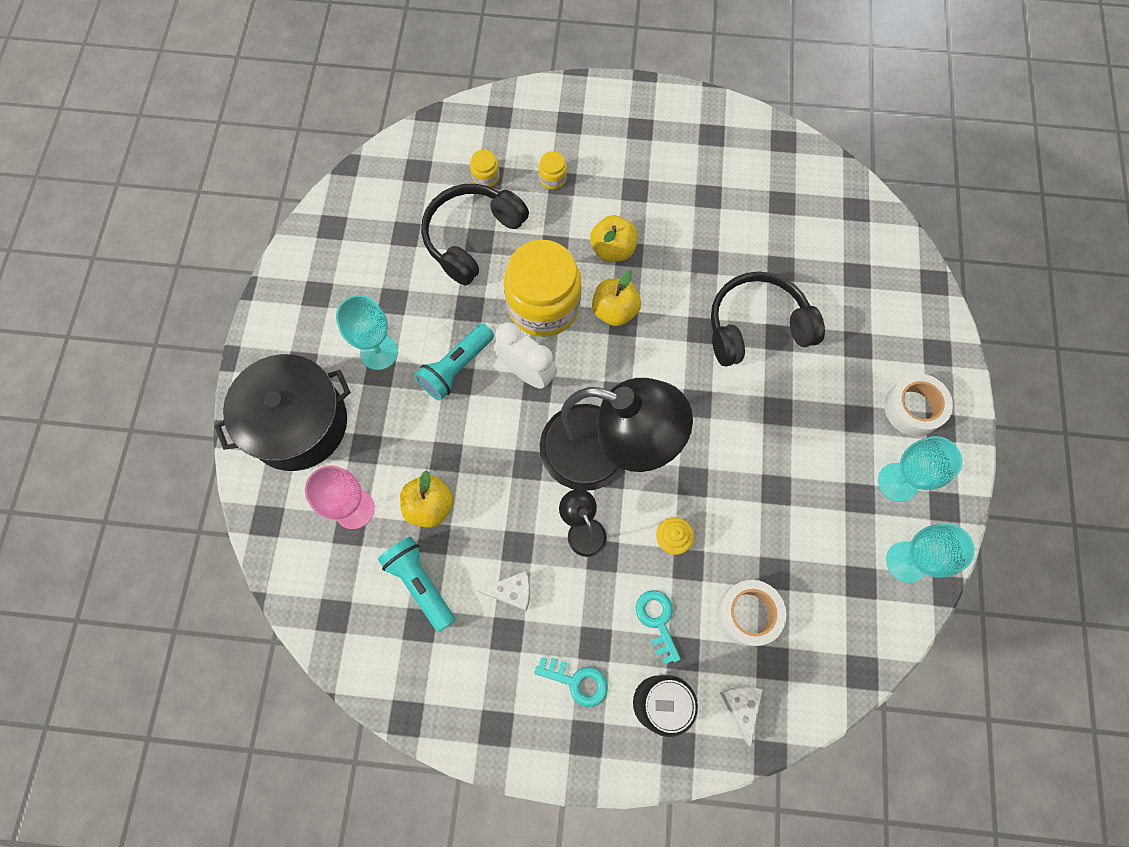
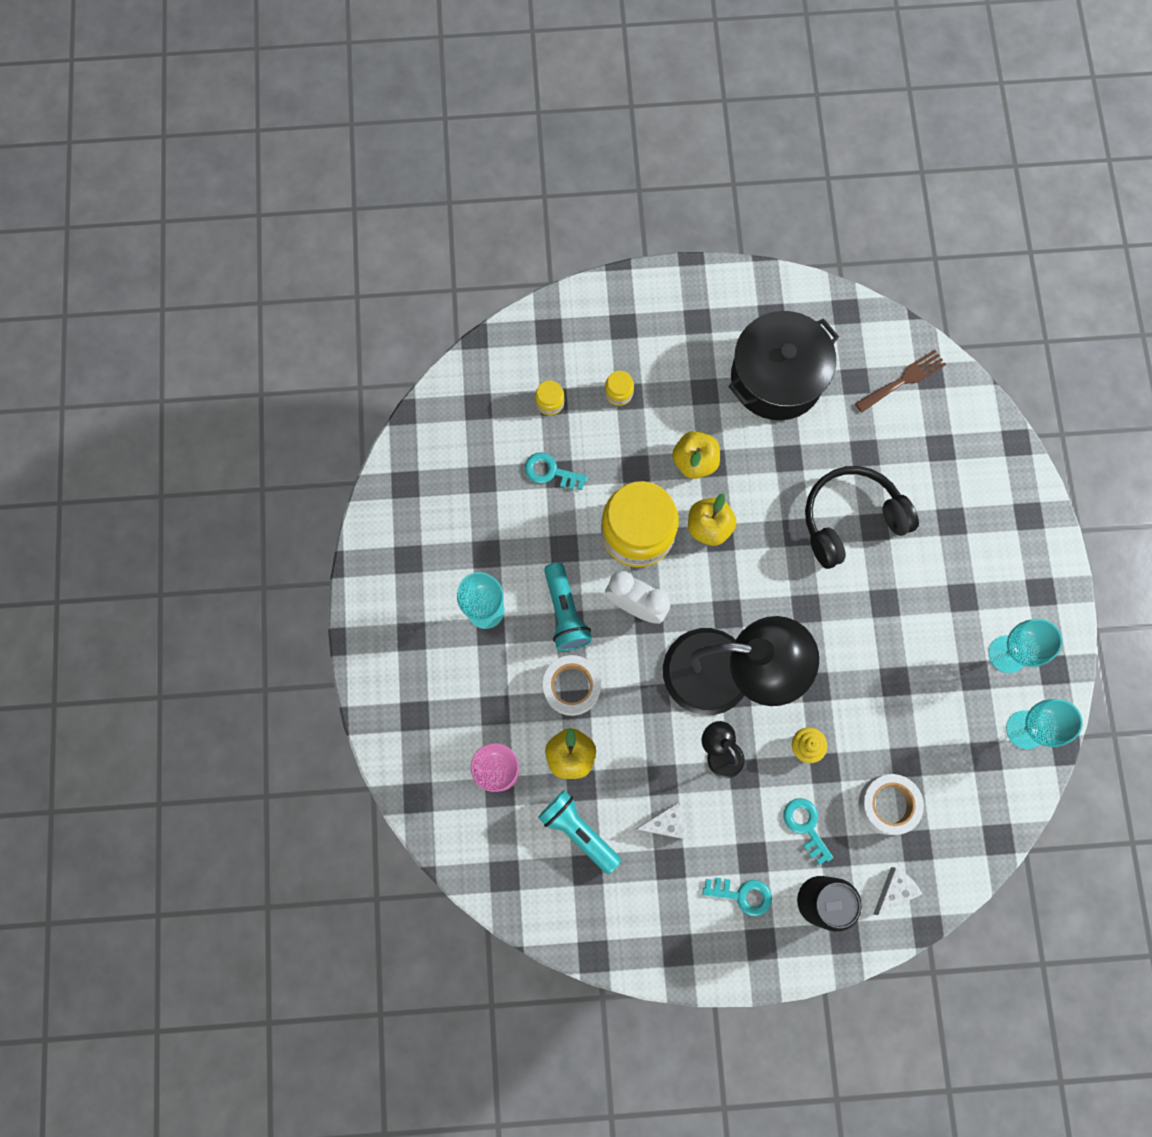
camera: 10 degrees left, 5 degrees up
(298, 423) = (423, 696): black pot -> black pot (776, 377)
(456, 368) = (565, 613): turquoise flashlight -> turquoise flashlight turned 45 degrees counterclockwise
(472, 237) = (550, 472): black headphones -> turquoise key
(741, 707) = (894, 890): white cheese -> white cheese turned 60 degrees clockwise
(830, 208) = (903, 380): none -> brown fork
(913, 408) = (1012, 578): white tape -> white tape (571, 687)

